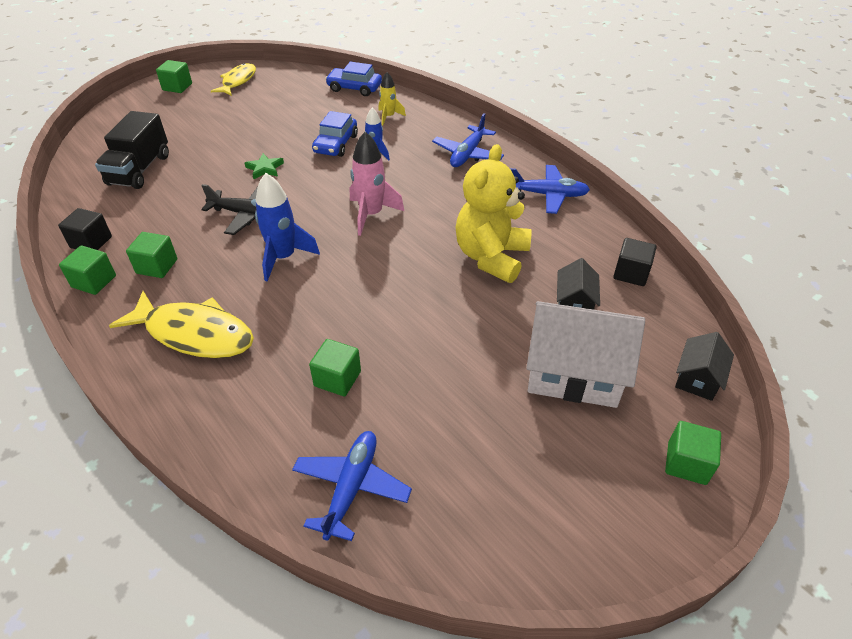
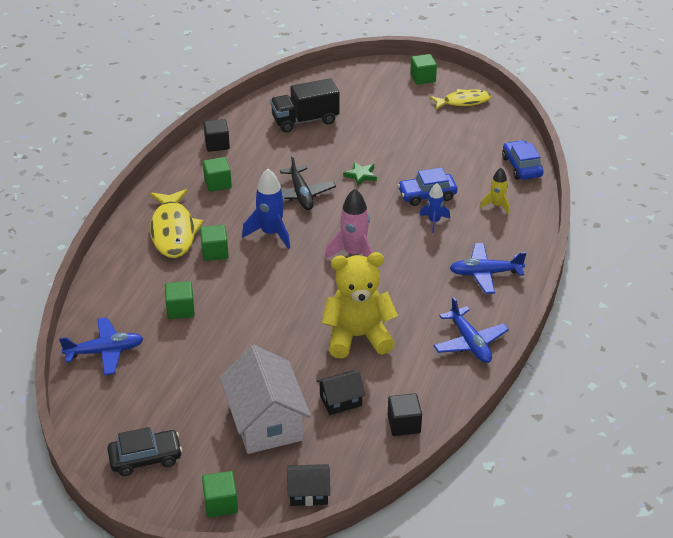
camera: 60 degrees right, 5 degrees down
(94, 281) = (185, 166): green cube -> green cube (215, 252)
(576, 514) = (145, 458): none -> black car

